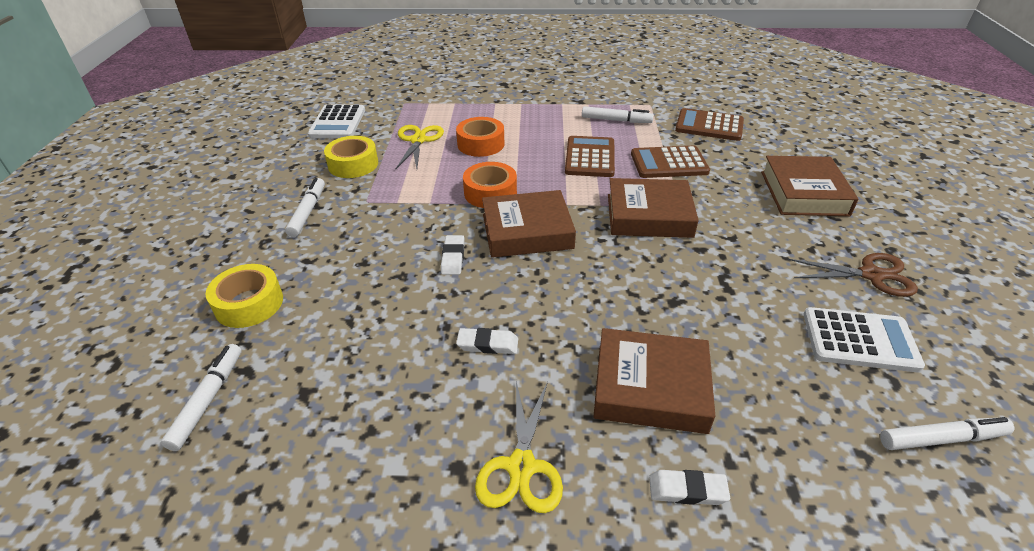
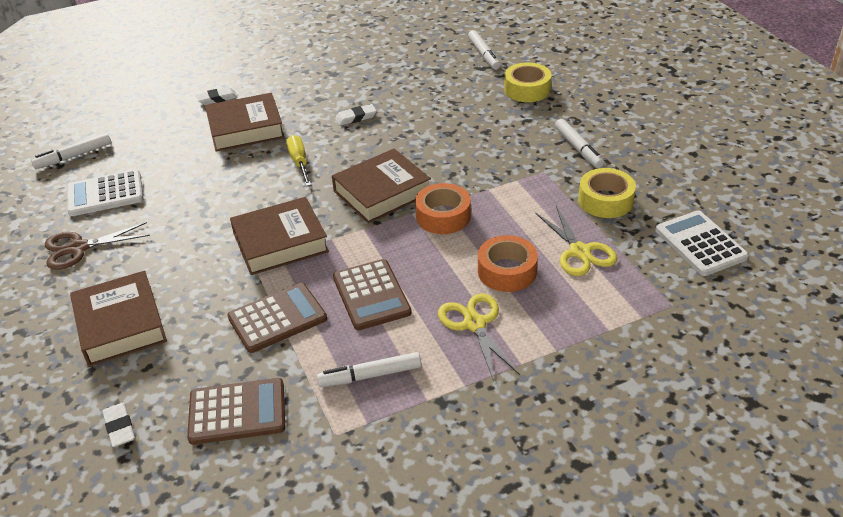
camera: 155 degrees right, 0 degrees up
(453, 258) = (424, 155): white eraser -> white eraser (120, 427)
(521, 466) = (302, 82): yellow scissors -> yellow scissors (474, 324)
(595, 298) = (299, 162): none -> yellow screwdriver

